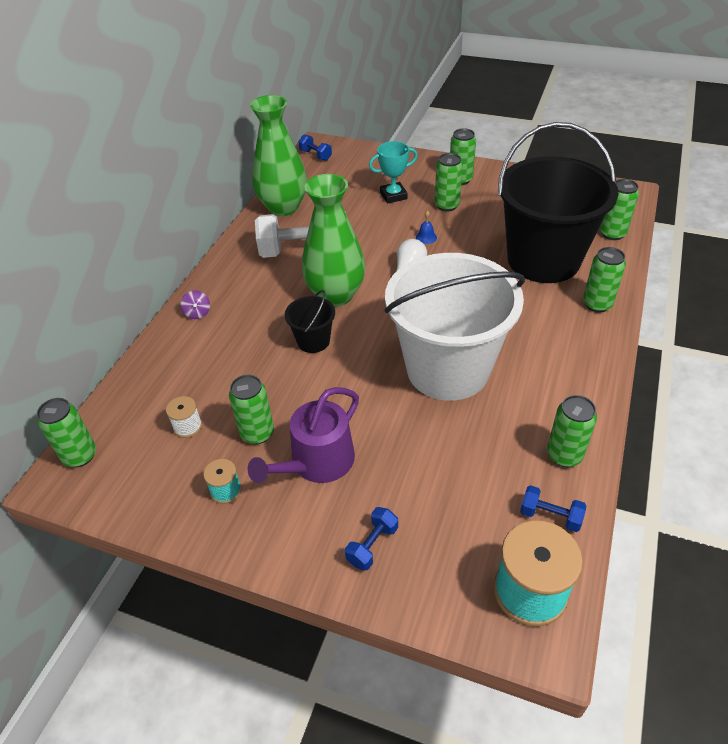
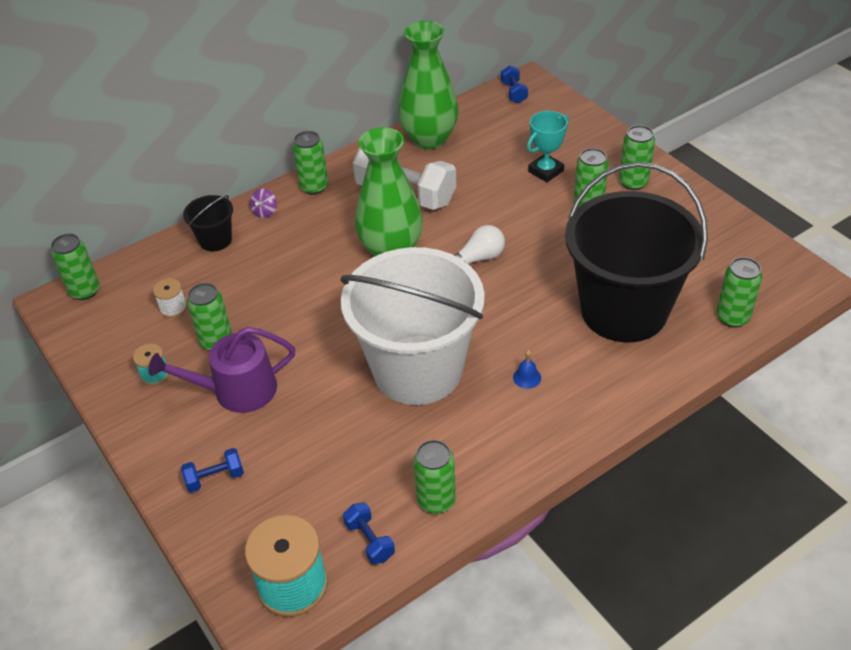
camera: 35 degrees right, 0 degrees up
(313, 341) = (331, 284): black bucket -> black bucket (215, 240)
(393, 196) = (545, 171): turquoise trophy -> turquoise trophy turned 60 degrees counterclockwise
(426, 237) = (531, 231): blue bell -> blue bell (527, 377)
(597, 304) = (627, 382): green can -> green can (314, 187)

